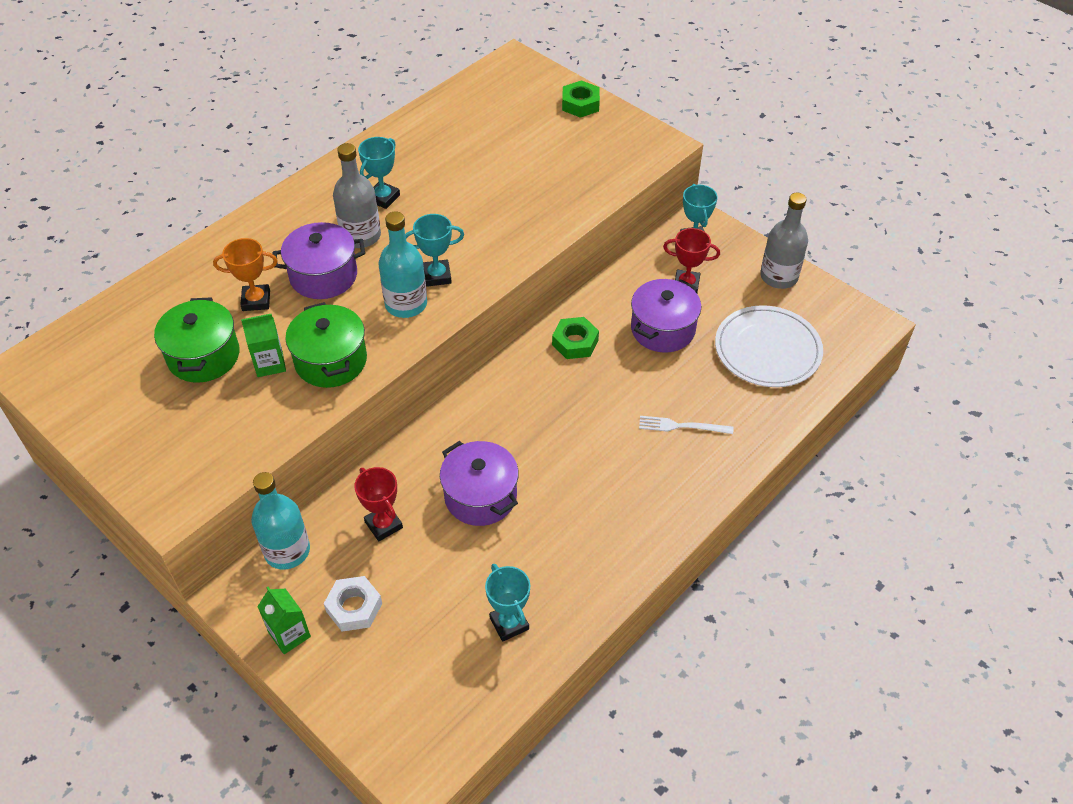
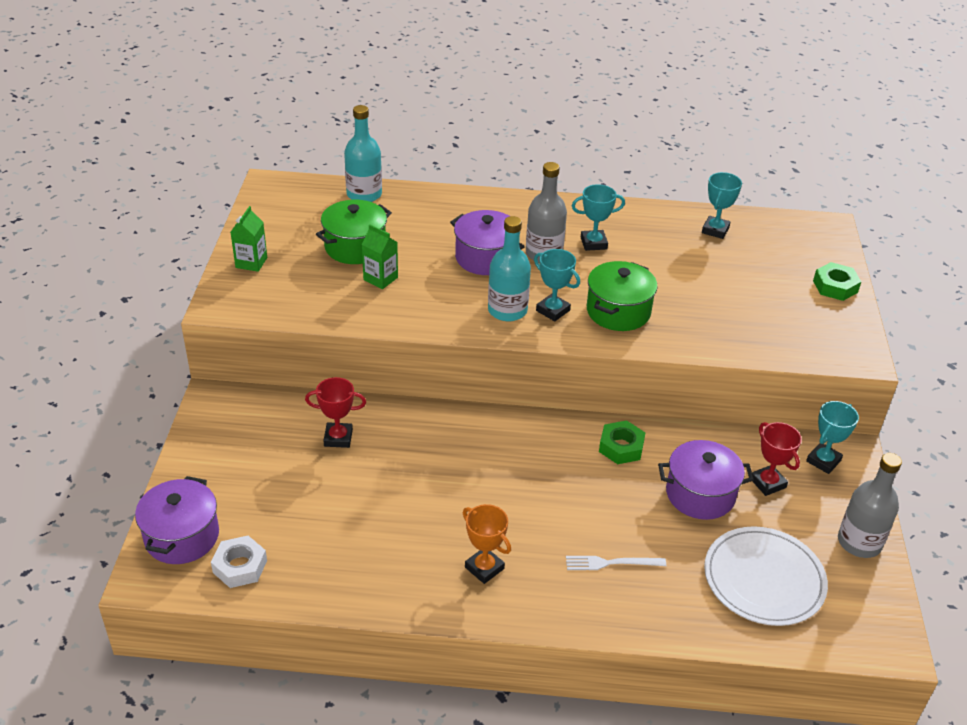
camera: 50 degrees right, 10 degrees down
(256, 300) = (427, 241): orange trophy -> orange trophy (484, 568)
(287, 551) = (271, 402): turquoise bottle -> turquoise bottle (364, 194)
(289, 634) = (206, 443): green carton -> green carton (251, 262)
(331, 361) = (414, 304): green pot -> green pot (618, 311)
(354, 607) = (255, 463): white nut -> white nut (240, 566)
(383, 525) = (338, 438): red trophy -> red trophy turned 75 degrees clockwise
(480, 496) = (414, 476): purple pot -> purple pot (182, 536)
(509, 623) = (316, 558): turquoise trophy -> turquoise trophy (715, 230)
(681, 426) = (611, 563): white fork -> white fork turned 60 degrees counterclockwise

